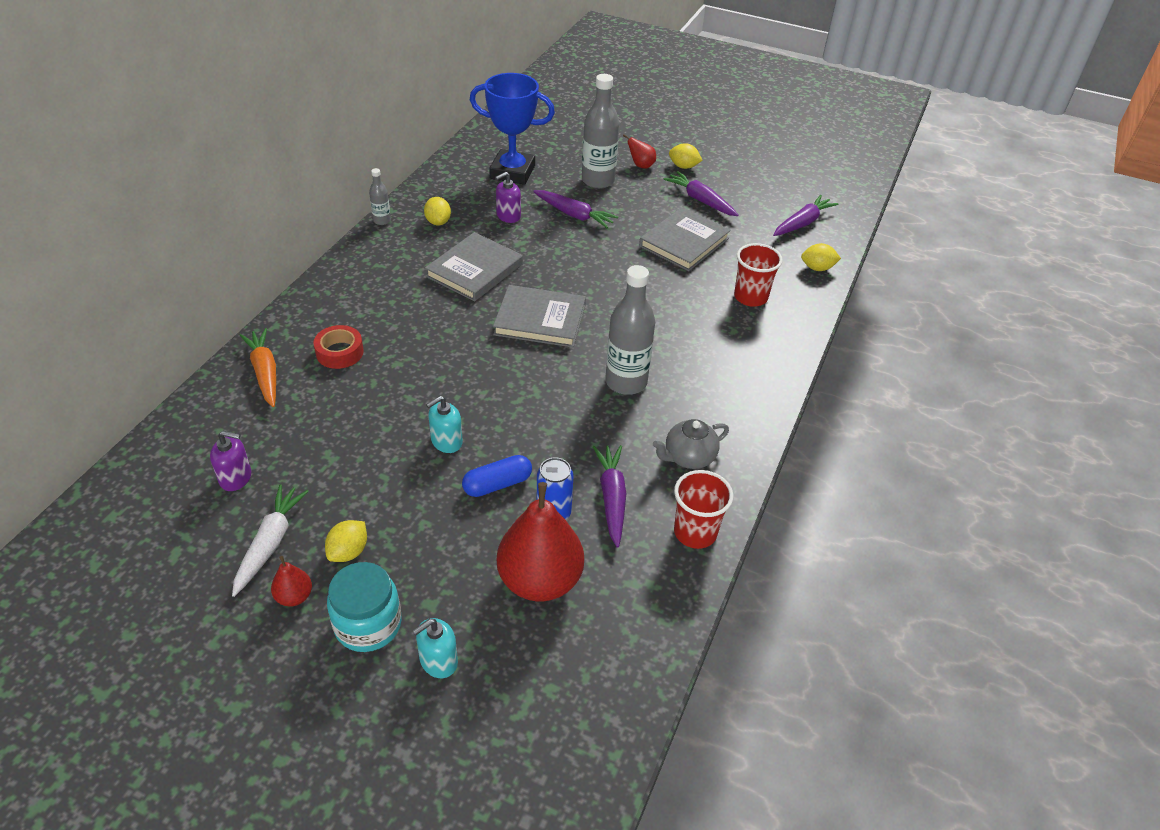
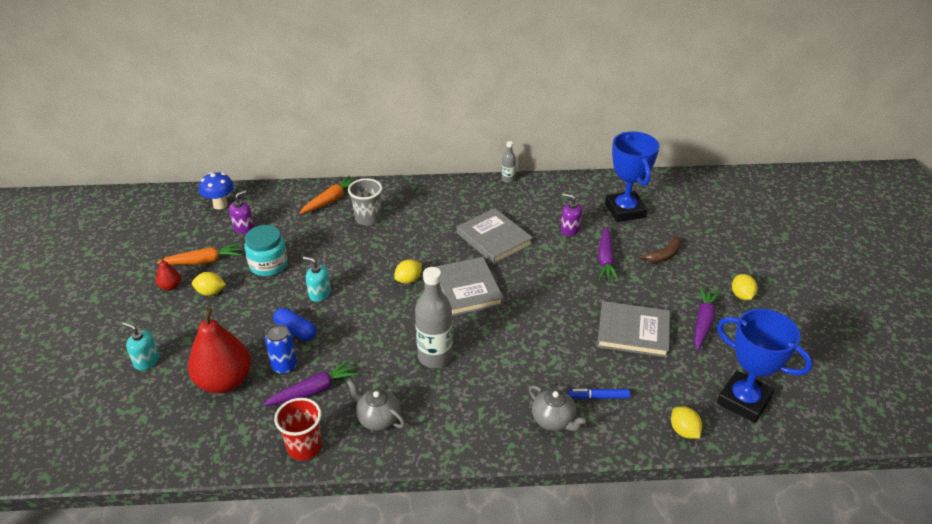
camera: 65 degrees right, 5 degrees down
(150, 489) = (220, 205): none -> blue mushroom
(236, 478) = (244, 228): purple soap dispenser -> purple soap dispenser turned 120 degrees counterclockwise
(270, 543) = (203, 261): white carrot -> orange carrot
(339, 352) = (368, 219): red tape -> grey cup
(368, 624) = (162, 322): turquoise jar -> turquoise jar (268, 265)
(438, 222) = (530, 202): yellow lemon -> yellow lemon (408, 280)
(474, 270) = (494, 238): grey book -> grey book turned 45 degrees clockwise
(598, 181) = (663, 255): grey bottle -> brown banana
(641, 165) = (712, 271): red pear -> none
(750, 297) = (598, 397): red cup -> blue marker
(763, 335) = (553, 420): none -> grey teapot
(802, 223) = (744, 400): purple carrot -> blue trophy

